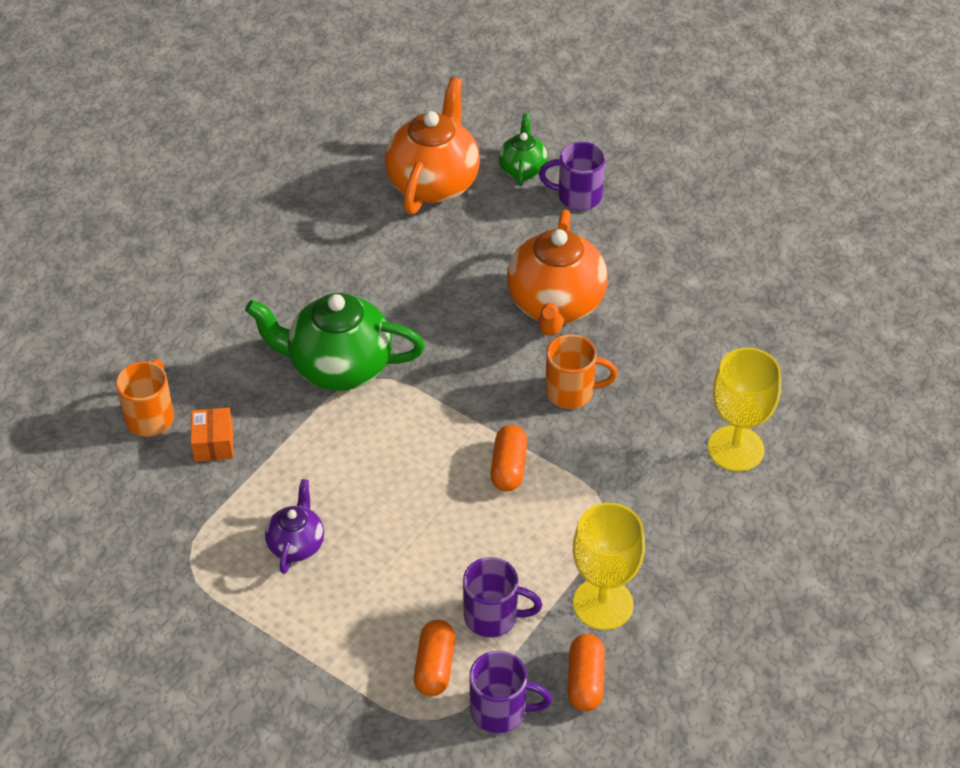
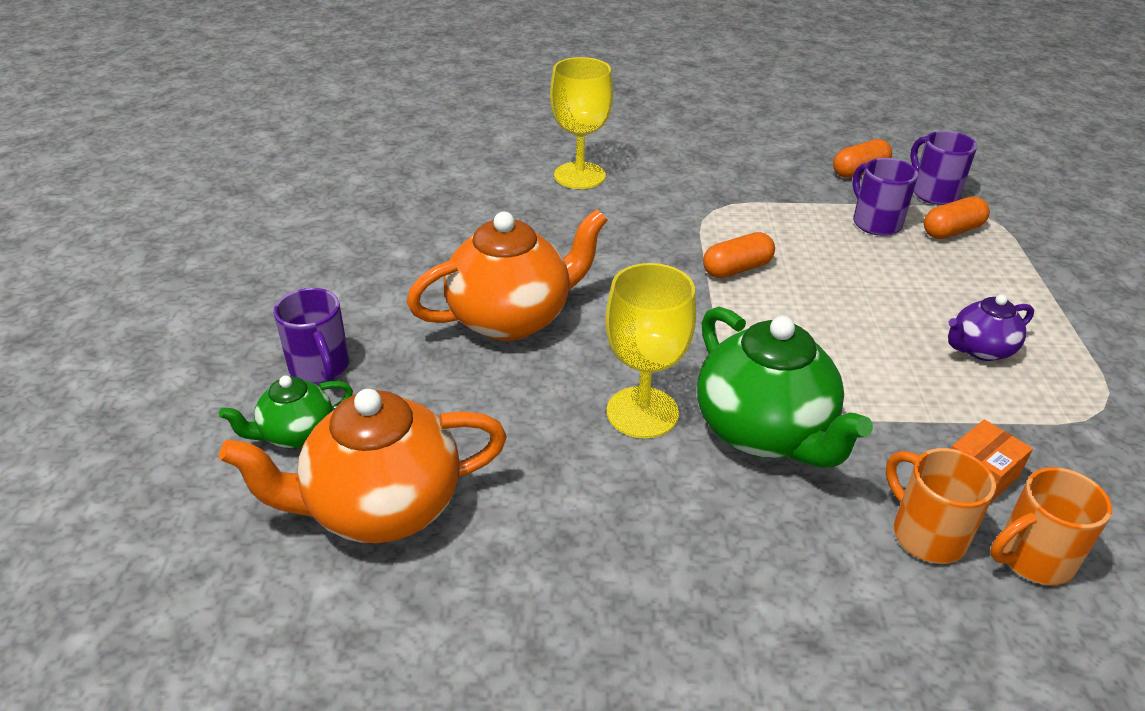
camera: 125 degrees left, 10 degrees down
(571, 392) = (613, 268): orange mug -> orange mug (926, 534)
(603, 604) = (793, 184): yellow goblet -> yellow goblet (642, 412)

